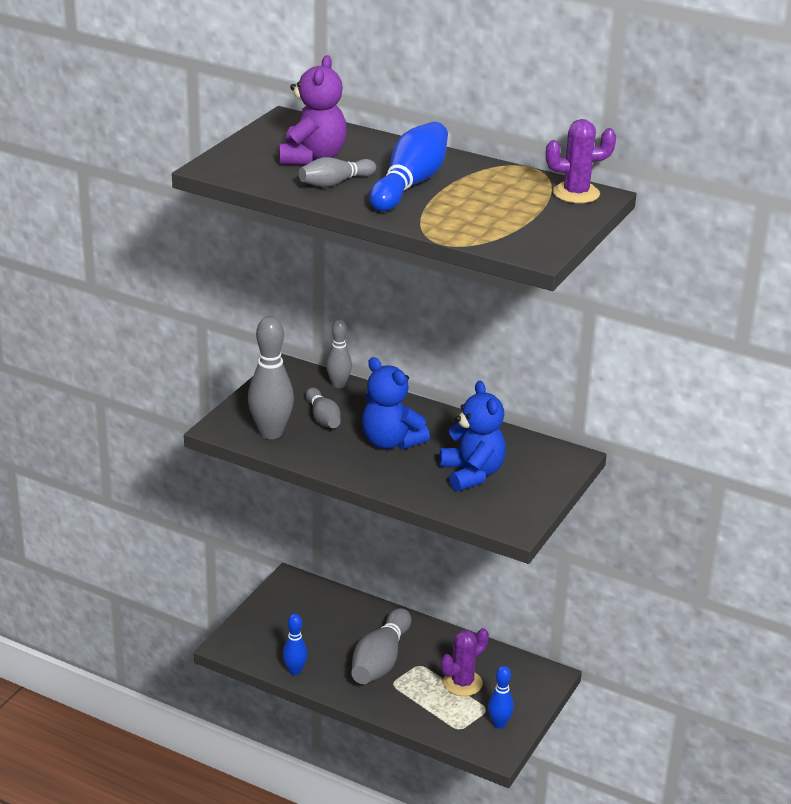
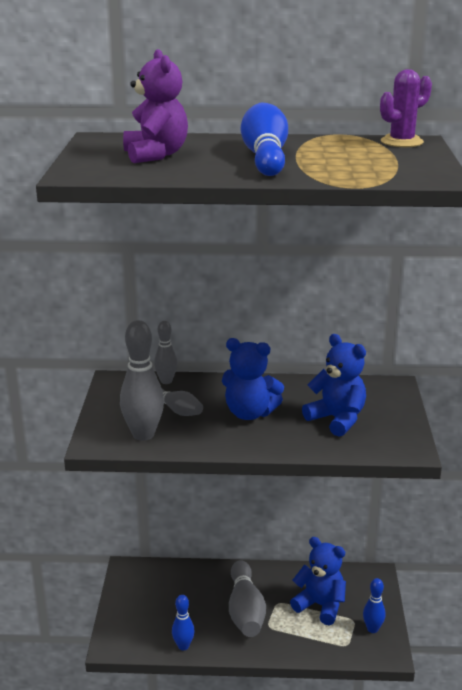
camera: 25 degrees left, 5 degrees down
(335, 183) = (200, 167): grey bowling pin -> none
(462, 683) = (320, 605): purple cactus -> blue teddy bear

